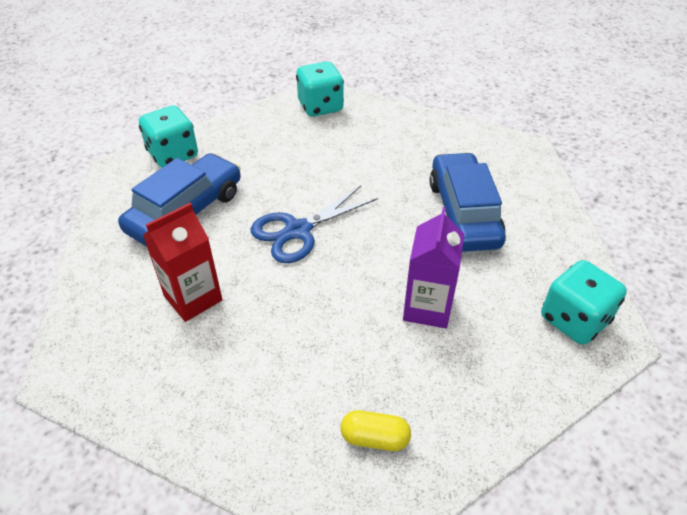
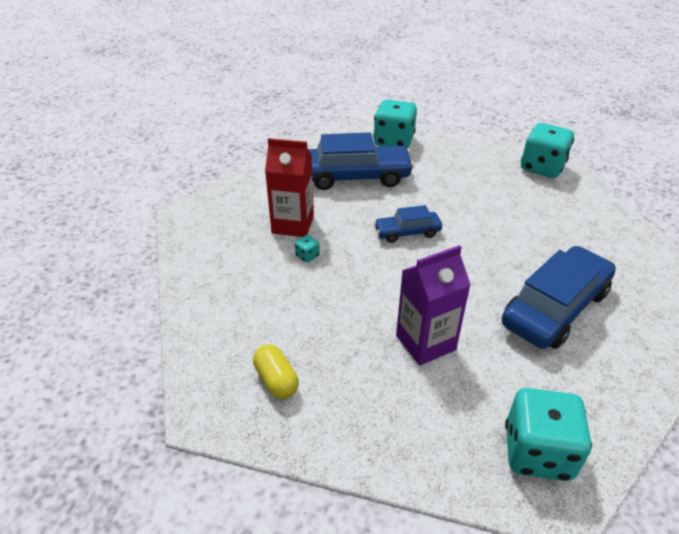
camera: 50 degrees right, 5 degrees down
(248, 315) = (307, 256): none -> turquoise dice
(298, 231) = (407, 232): blue scissors -> blue car

